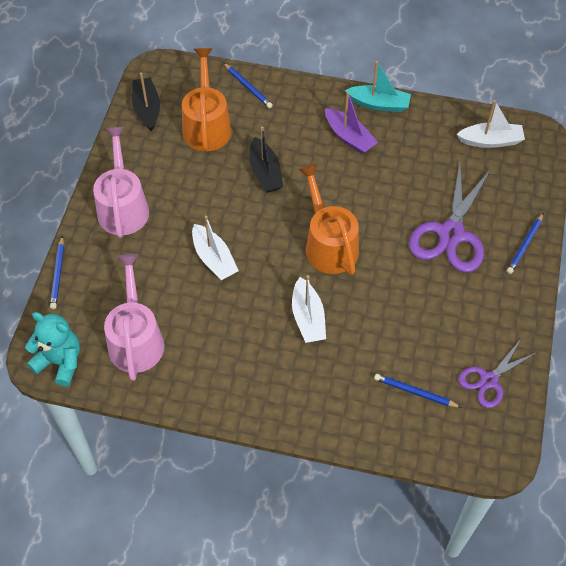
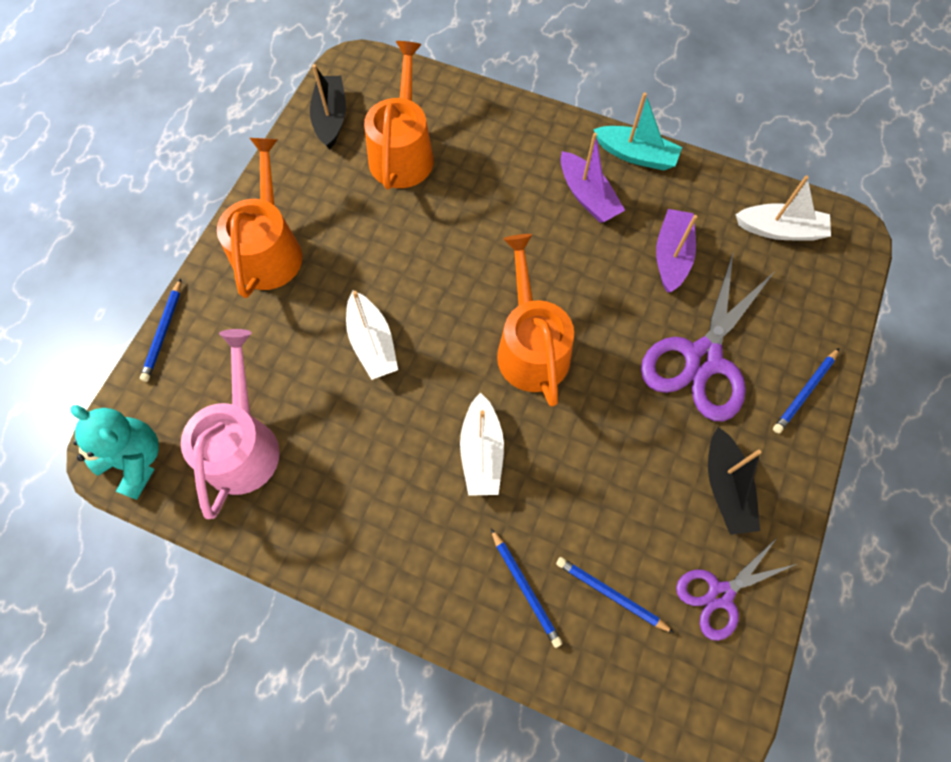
camera: 10 degrees right, 10 degrees up
(123, 207) = (269, 249): pink watering can -> orange watering can
(248, 87) = (467, 107): blue pencil -> blue pencil (525, 588)
(265, 172) = (466, 229): black boat -> black boat (725, 487)
(417, 169) = (671, 256): none -> purple boat

